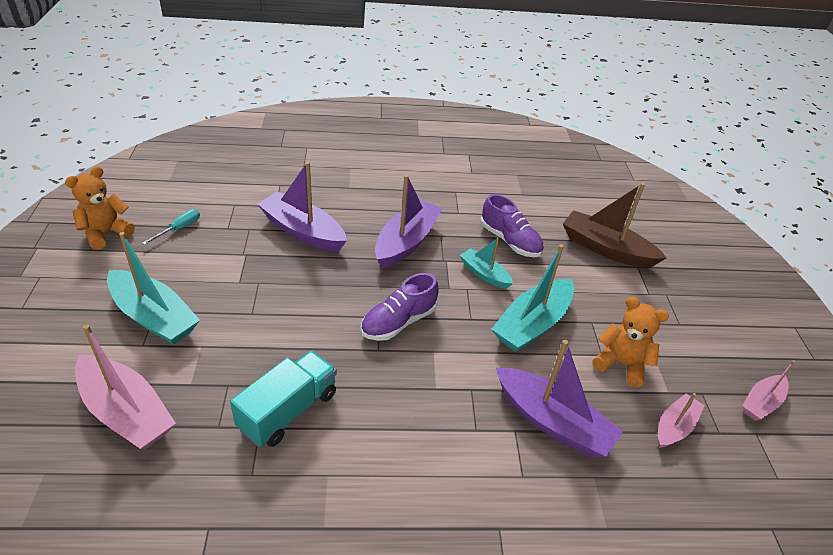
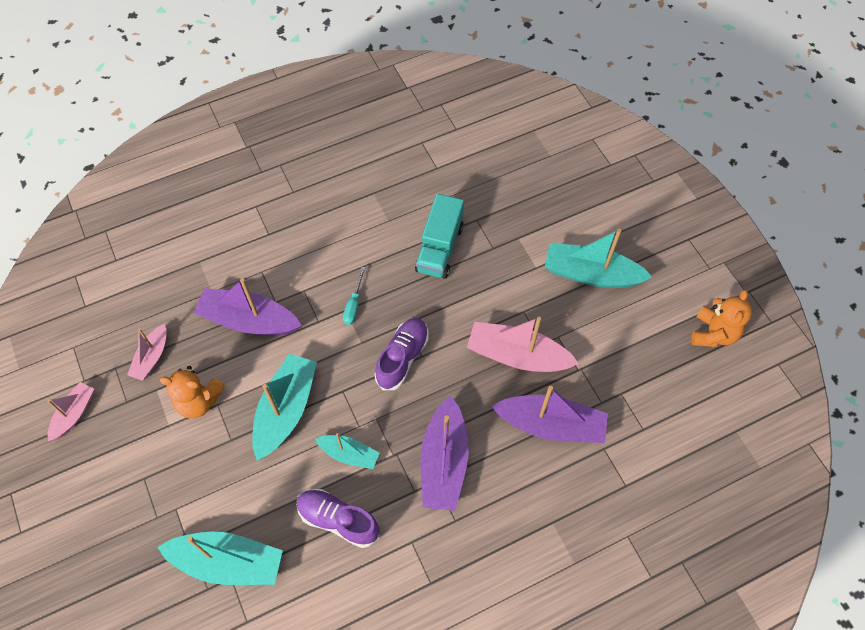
camera: 160 degrees right, 20 degrees up
(126, 412) = (540, 204): pink boat -> pink boat (517, 356)
(179, 228) = (661, 370): turquoise screwdriver -> turquoise screwdriver (353, 305)
(606, 249) = (228, 562): brown boat -> turquoise boat

